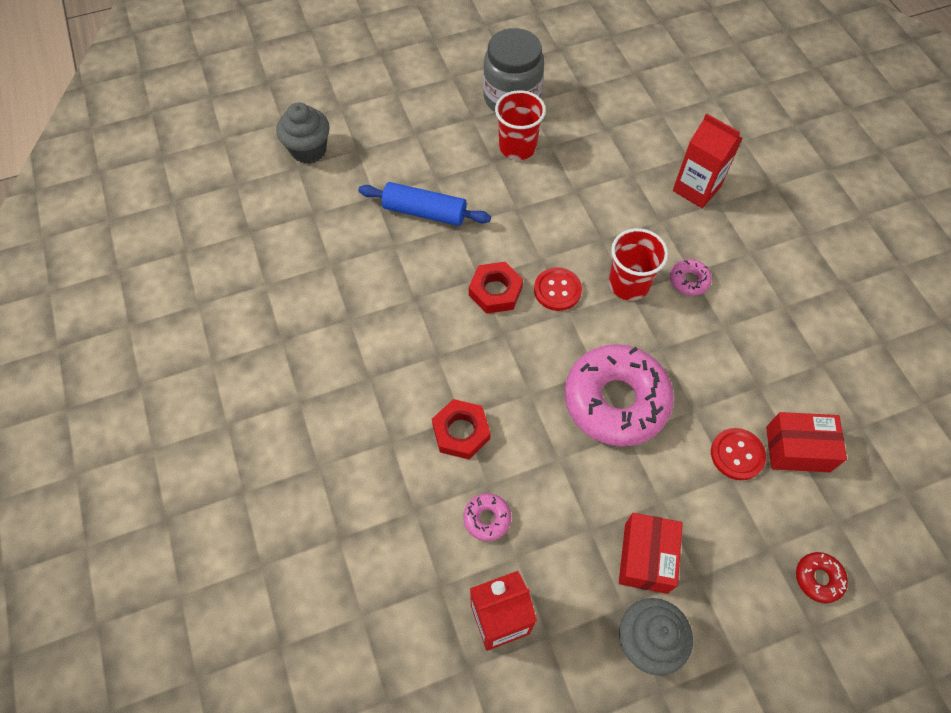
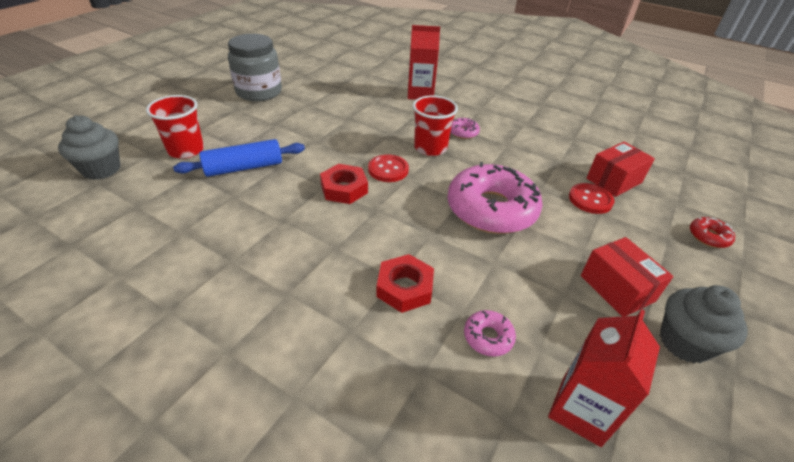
camera: 40 degrees left, 20 degrees down
(517, 147) = (286, 112): red cup -> red cup (186, 150)

